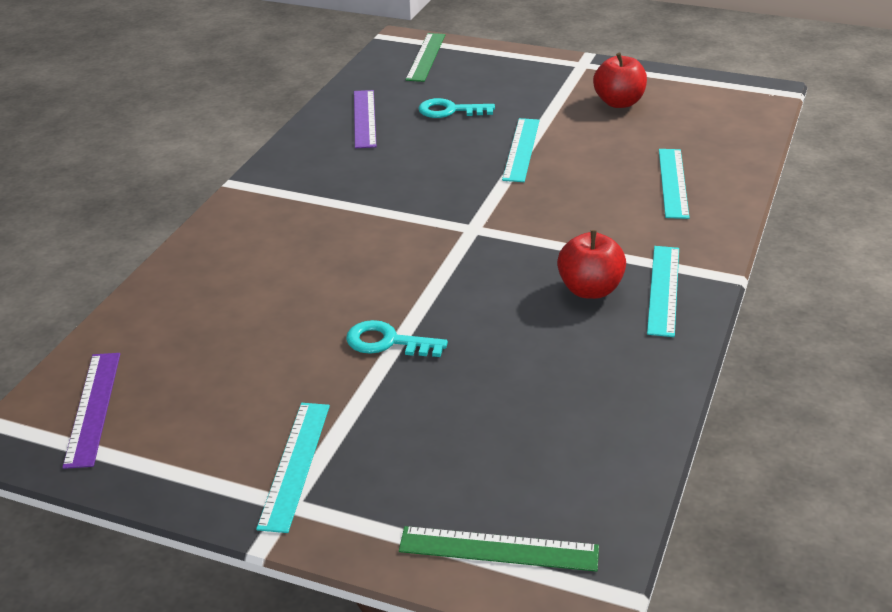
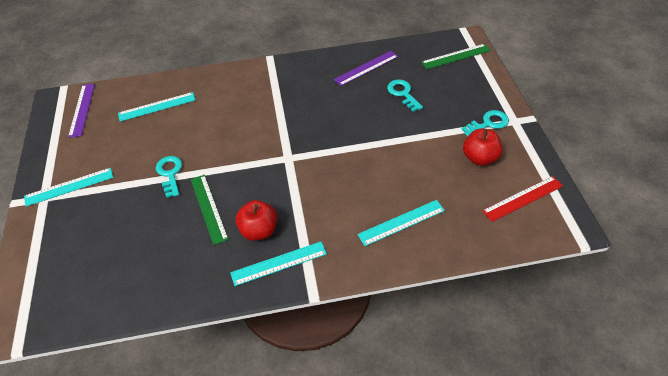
camera: 60 degrees right, 15 degrees up
(93, 408) = (82, 109): purple ruler -> purple ruler turned 60 degrees counterclockwise
(498, 549) = (36, 282): green ruler -> green ruler (208, 208)
(521, 149) = (385, 140): turquoise ruler -> turquoise ruler (157, 107)
(568, 79) = (488, 123): none -> turquoise key
(705, 101) = (523, 198): none -> red ruler

